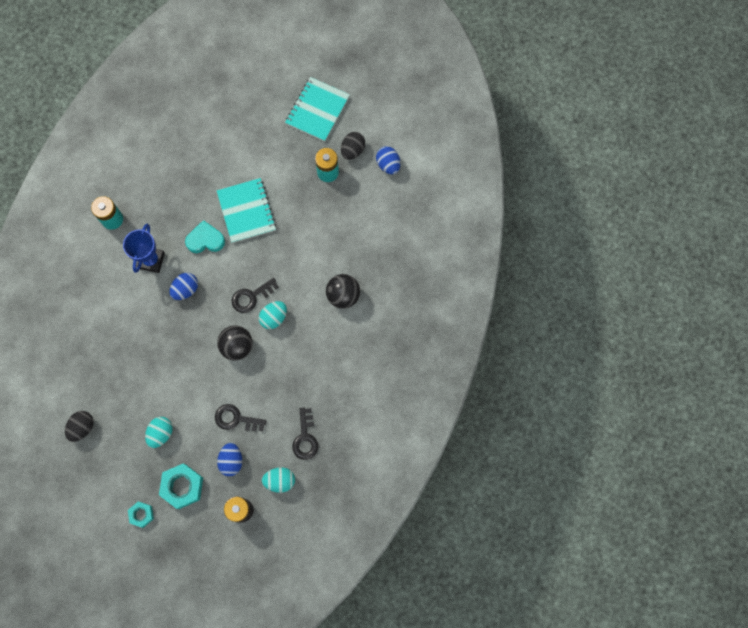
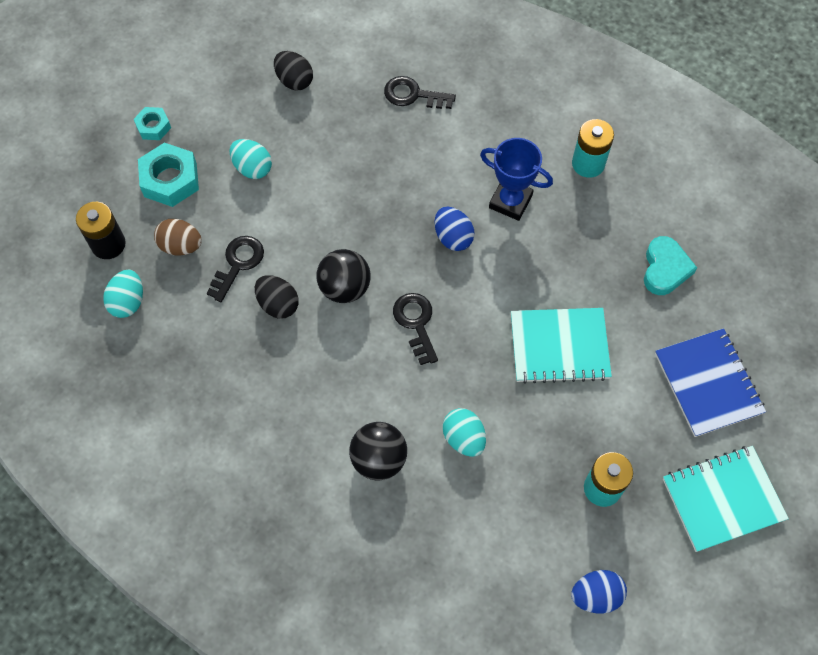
camera: 105 degrees right, 10 degrees down
(205, 240) = (525, 279): turquoise heart -> turquoise heart (665, 269)
(231, 461) = (181, 246): blue egg -> brown egg
(250, 127) = (708, 383): none -> blue notebook
(274, 317) = (373, 348): turquoise egg -> turquoise egg (463, 438)
(305, 437) = (175, 350): black key -> black key (413, 95)
(317, 110) = (722, 499): turquoise notebook -> turquoise notebook turned 60 degrees counterclockwise
(352, 150) = (635, 540): black egg -> black egg (278, 304)

